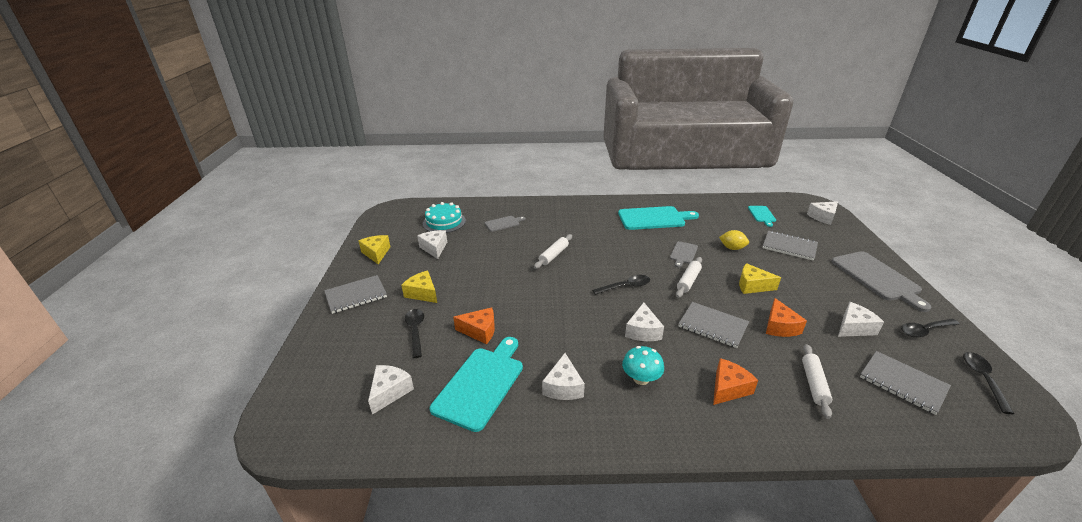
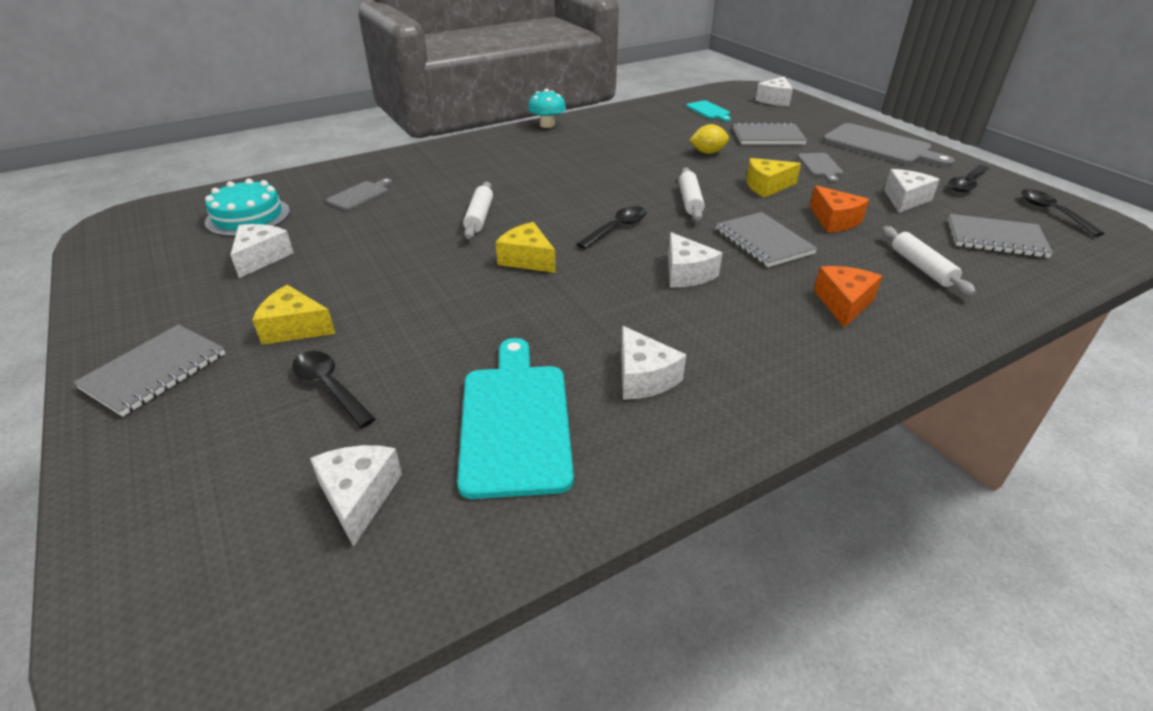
camera: 30 degrees left, 5 degrees up
(376, 253) = (144, 294): yellow cheese -> yellow cheese (527, 259)
(434, 248) = (261, 258): white cheese -> white cheese turned 60 degrees clockwise
(480, 331) = (447, 349): orange cheese -> none
(641, 378) = (735, 329): turquoise mushroom -> turquoise mushroom (547, 125)
(654, 218) = (582, 141): turquoise cutting board -> none
(683, 253) = (655, 172): grey cutting board -> grey cutting board (820, 166)
(712, 326) = (763, 241): grey notebook -> grey notebook turned 60 degrees clockwise

